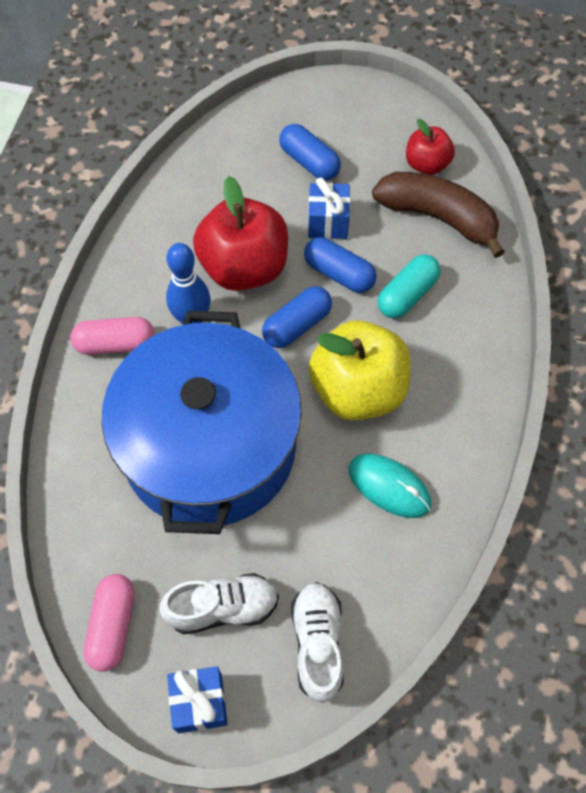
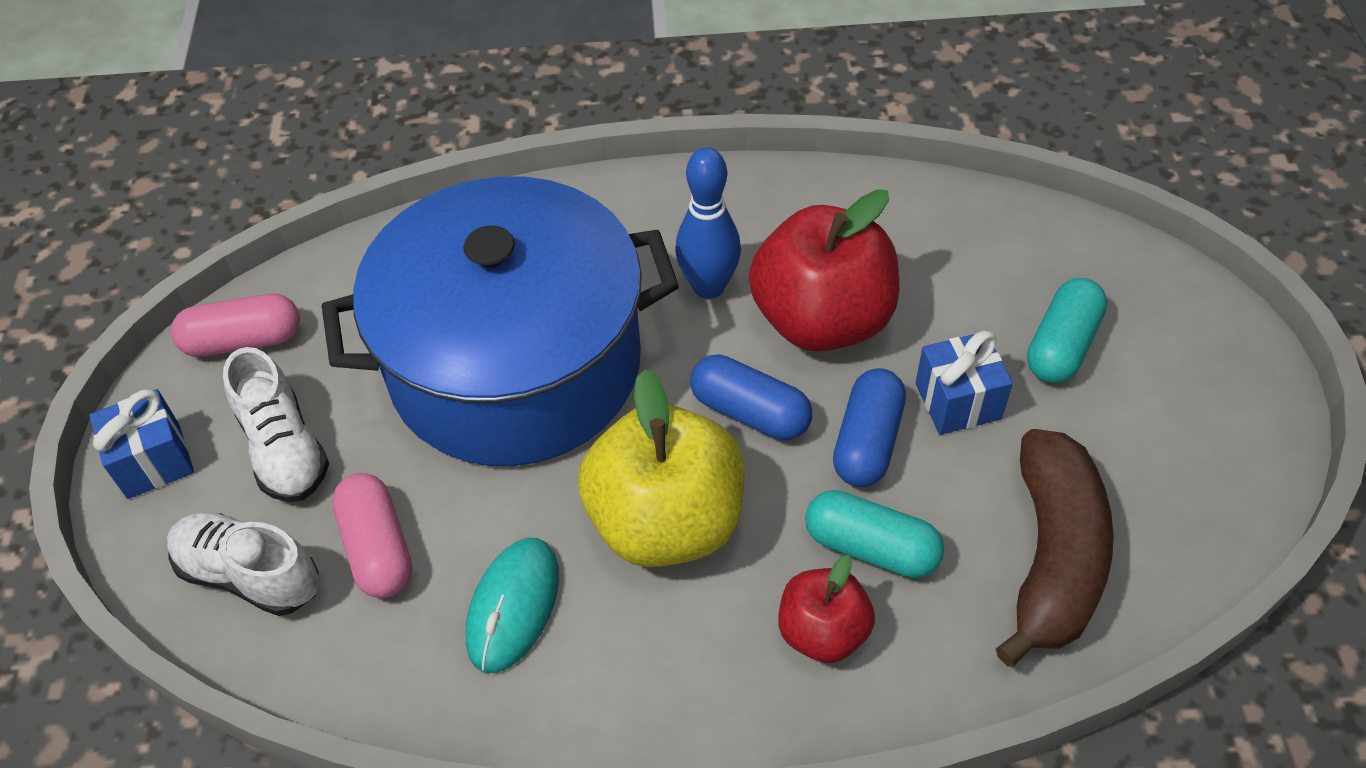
camera: 75 degrees right, 10 degrees down
(115, 344) = (637, 219): pink capsule -> pink capsule (378, 548)
(309, 162) = (1061, 345): blue capsule -> turquoise capsule
(317, 643) = (250, 575): white shoe -> white shoe turned 135 degrees counterclockwise
(426, 164) = (1157, 512): red apple -> red apple (823, 632)

